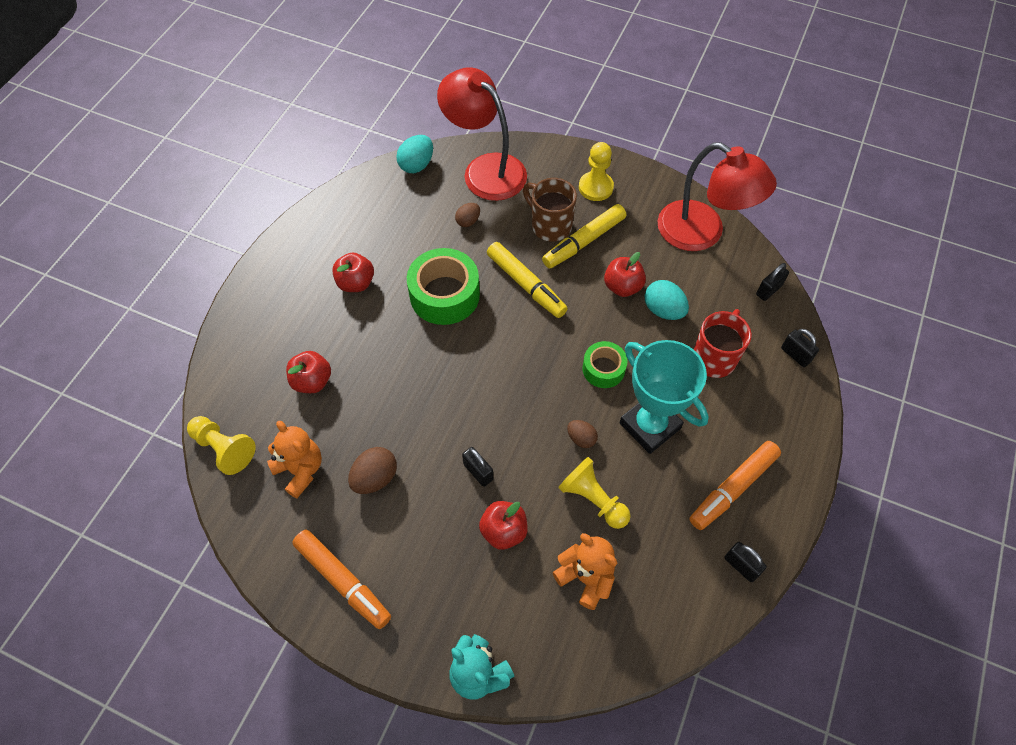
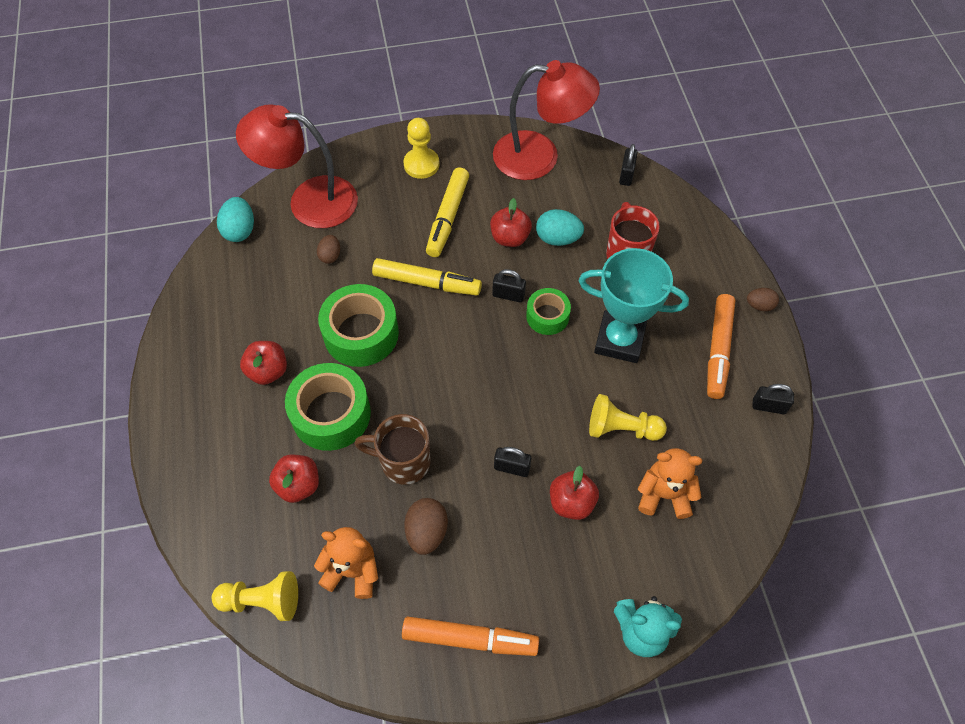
camera: 35 degrees left, 0 degrees up
(375, 343) = (331, 414): none -> green tape
(550, 225) = (407, 219): brown mug -> brown mug (403, 462)
(581, 438) = (574, 385): brown egg -> brown egg (759, 305)
(795, 355) = (684, 216): black padlock -> black padlock (508, 295)

